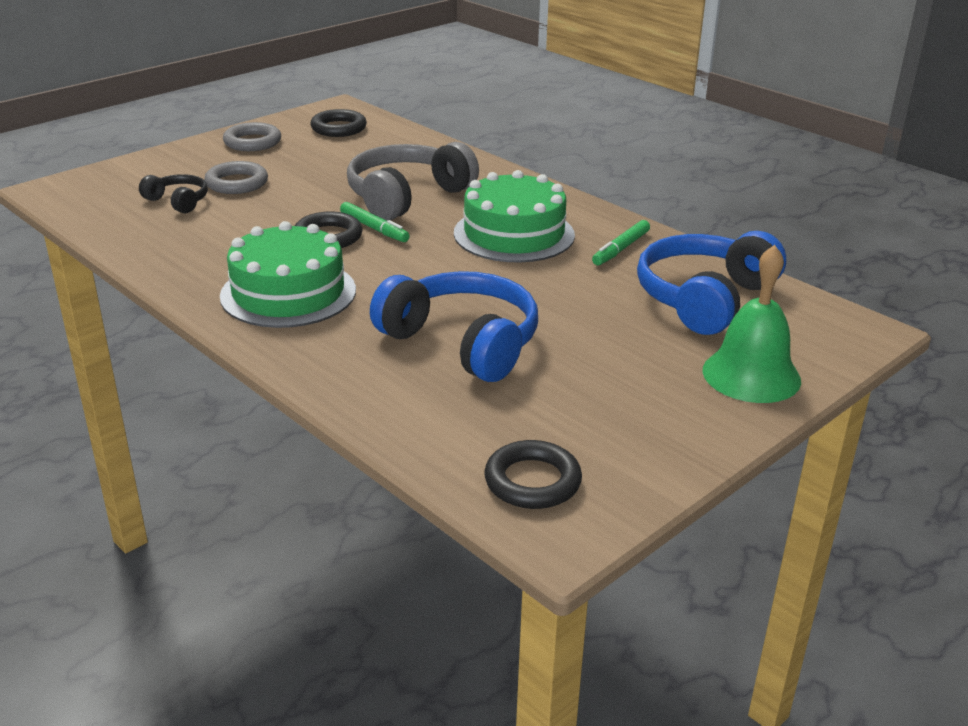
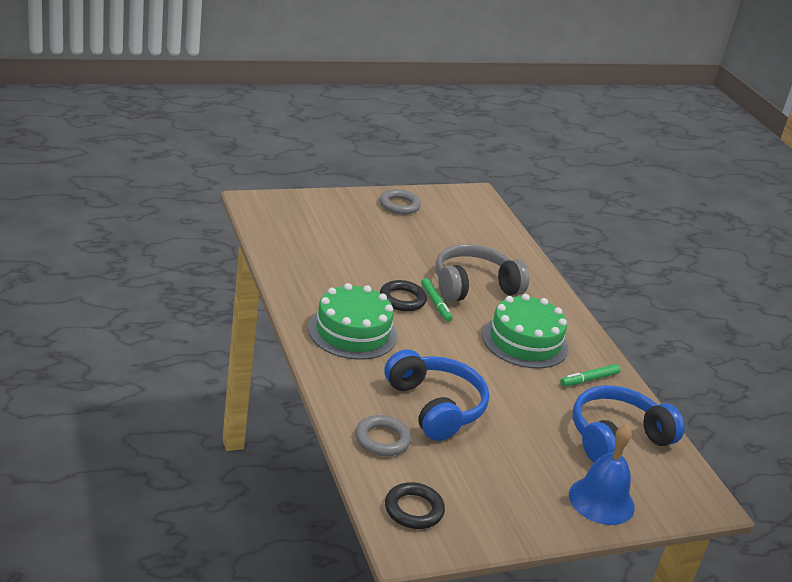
camera: 20 degrees right, 0 degrees up
(178, 201) = (324, 238): black headphones -> none
(237, 183) = (369, 236): grey ring -> grey ring (382, 439)
(338, 128) = (464, 212): black ring -> none
(751, 375) = (601, 500): green bell -> blue bell

